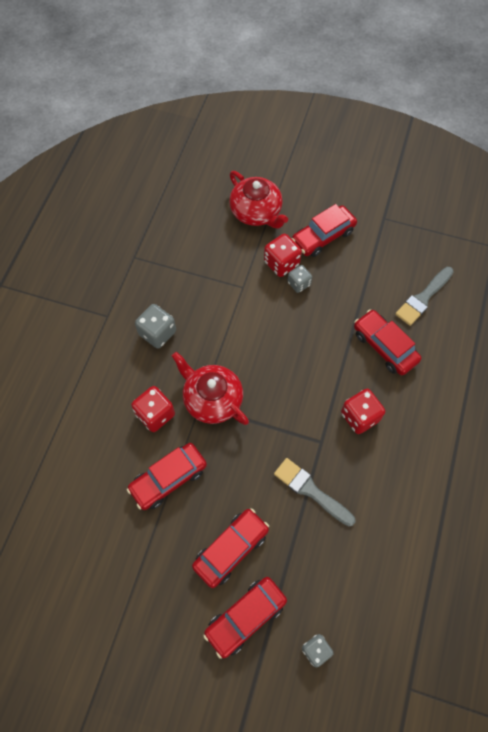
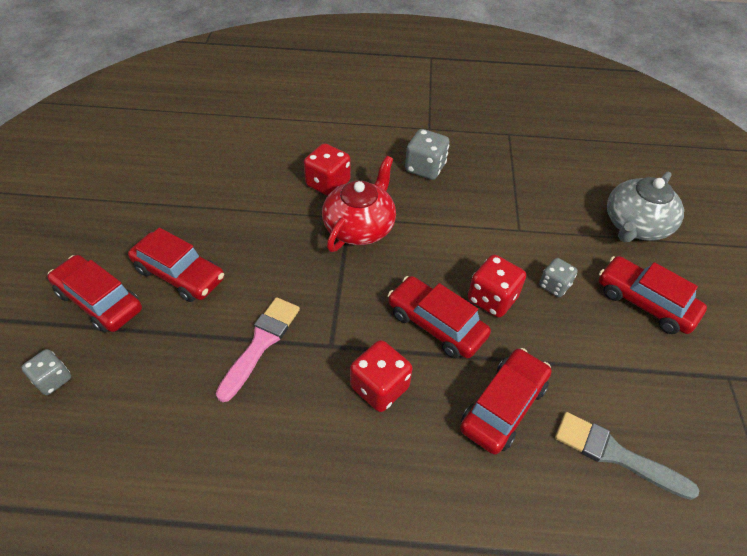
camera: 75 degrees right, 15 degrees down
(168, 478) = (256, 207): red car -> red car (436, 324)
(256, 212) = (635, 225): red teapot -> grey teapot
(281, 263) = (574, 262): red dice -> red dice (492, 299)
(311, 490) = (261, 343): grey brush -> pink brush

